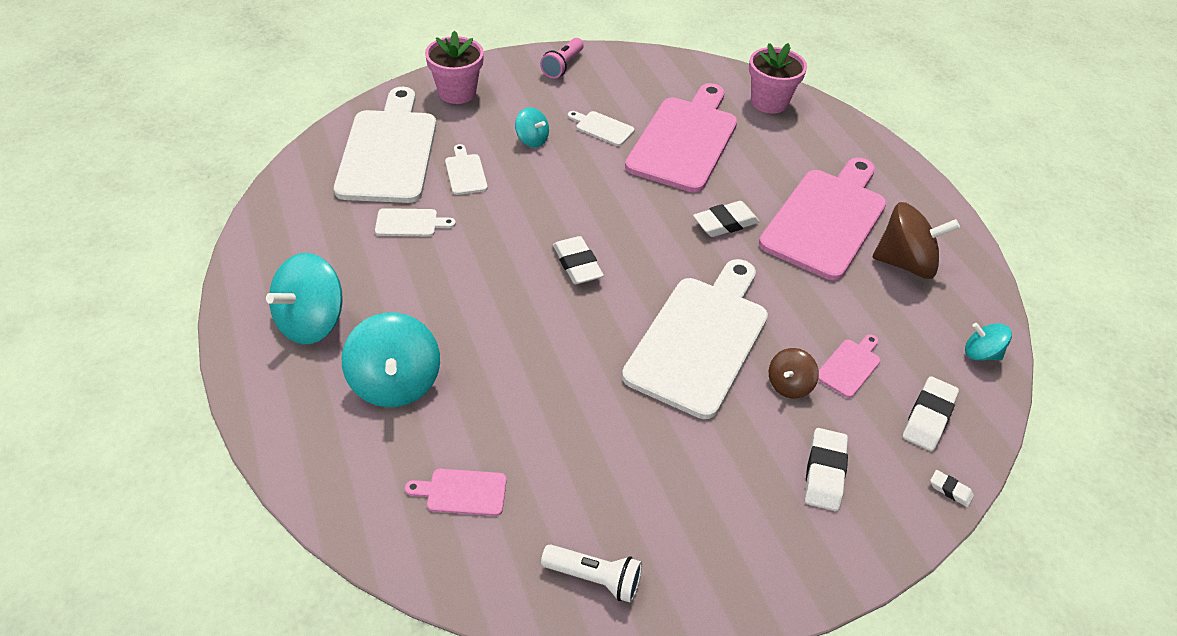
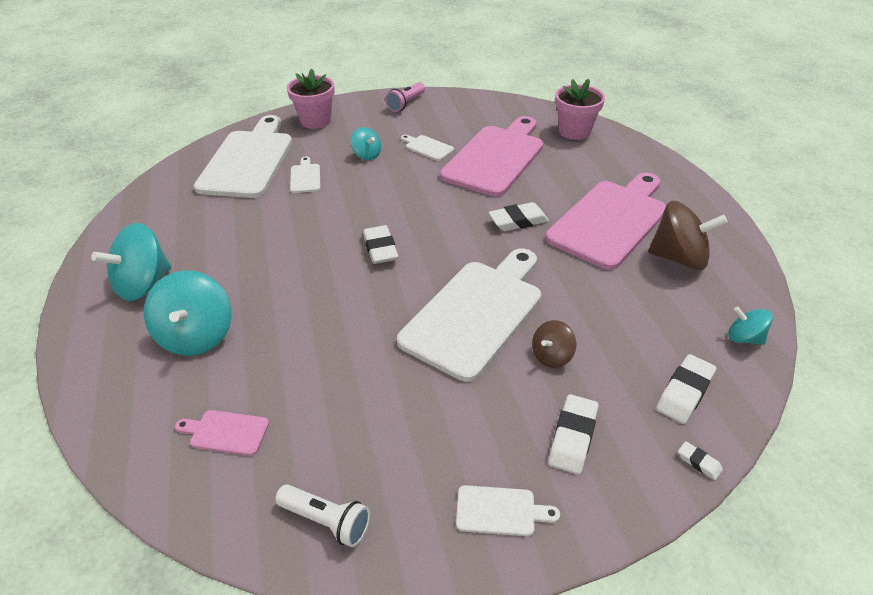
camera: 10 degrees right, 5 degrees down
(410, 223) = (248, 213): white cutting board -> white cutting board (500, 511)
(850, 366) = (613, 343): pink cutting board -> none

